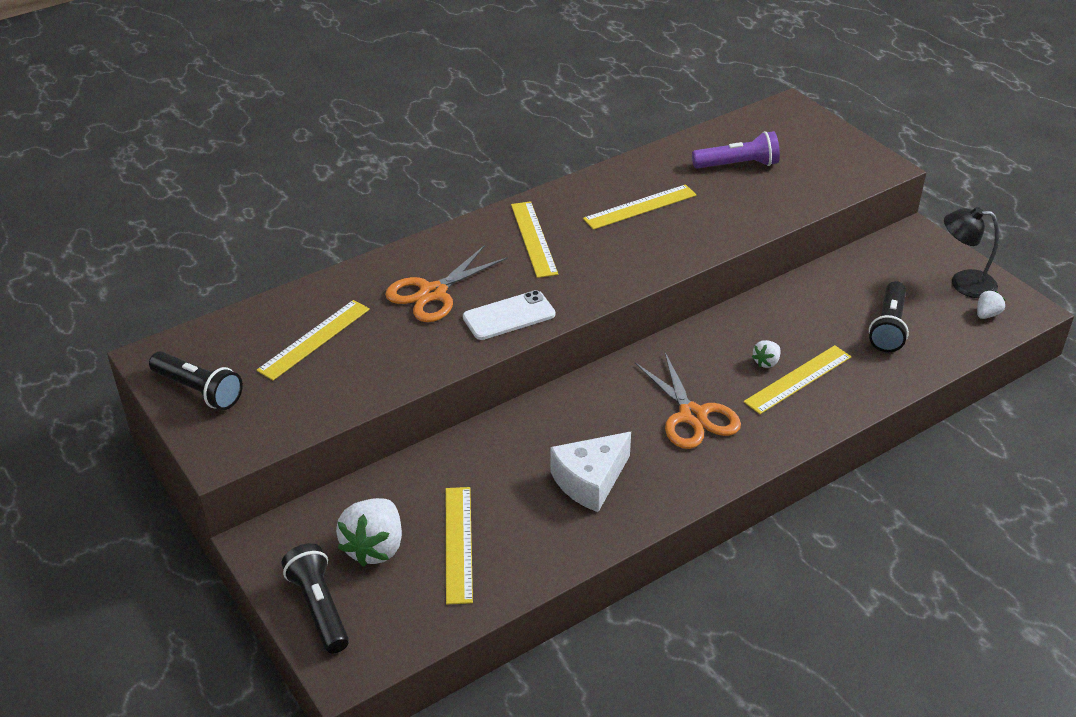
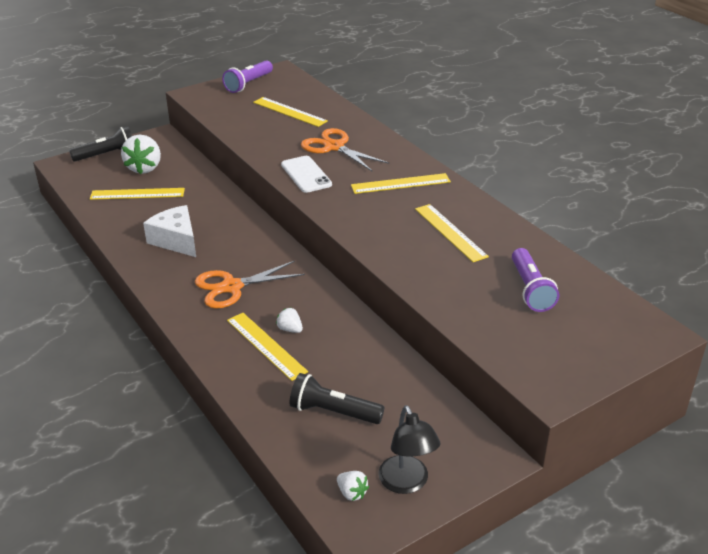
camera: 90 degrees right, 5 degrees down
(198, 390) = (248, 84): black flashlight -> purple flashlight
(374, 547) = (144, 168): white strawberry -> white strawberry turned 105 degrees counterclockwise
(963, 283) = (407, 483): black lamp -> black lamp turned 150 degrees clockwise

